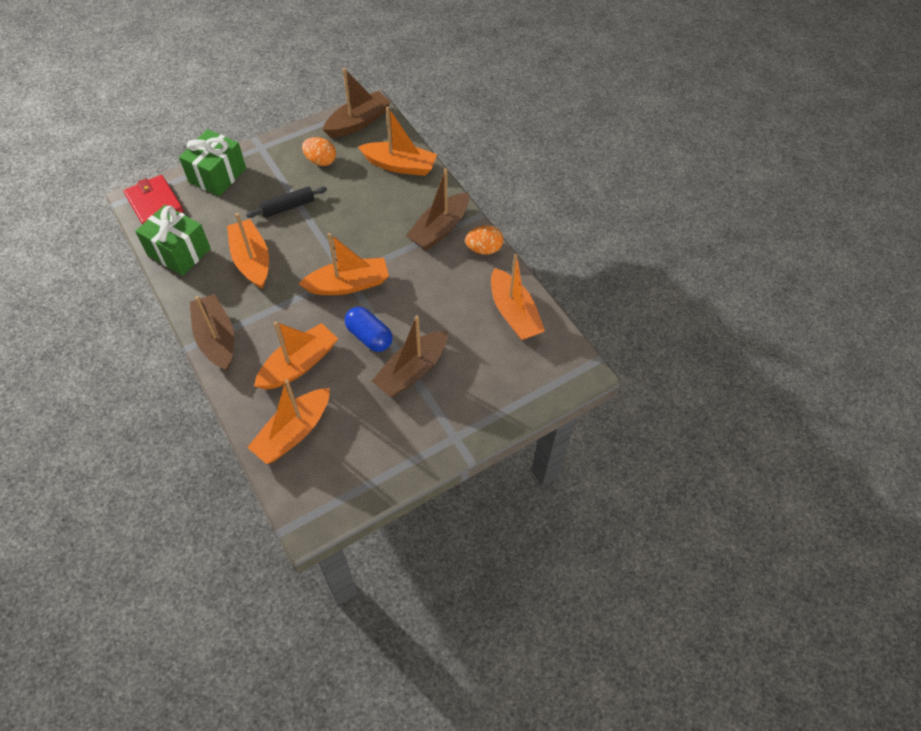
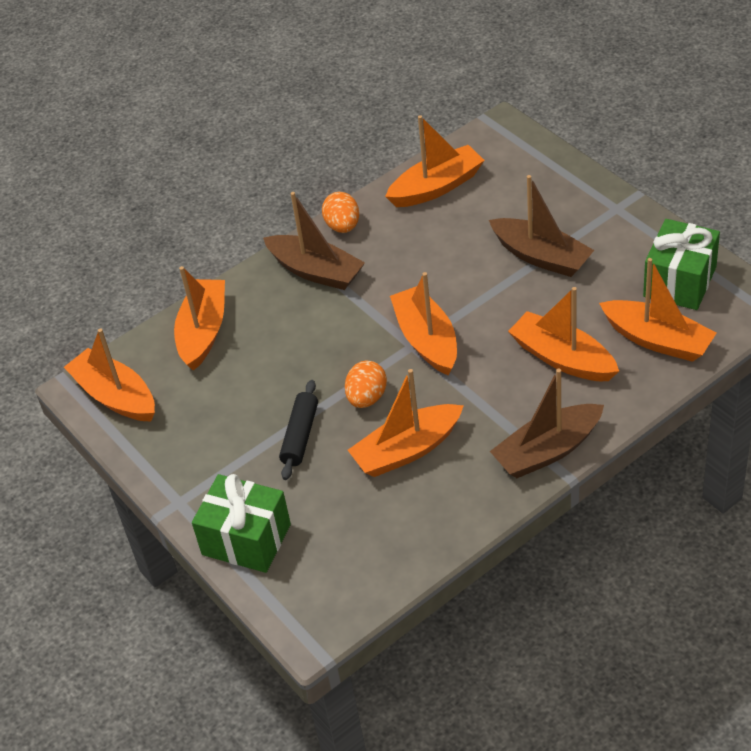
camera: 90 degrees left, 10 degrees down
(154, 203) = (317, 604): red wallet -> none
(179, 252) = (408, 540): green gift -> green gift (679, 282)
(288, 207) = (300, 435): black rolling pin -> black rolling pin turned 45 degrees clockwise
(321, 161) = (202, 421): orange egg -> orange egg (367, 398)
(358, 122) = (115, 396): brown boat -> orange boat
(369, 336) = (503, 303): blue capsule -> none

